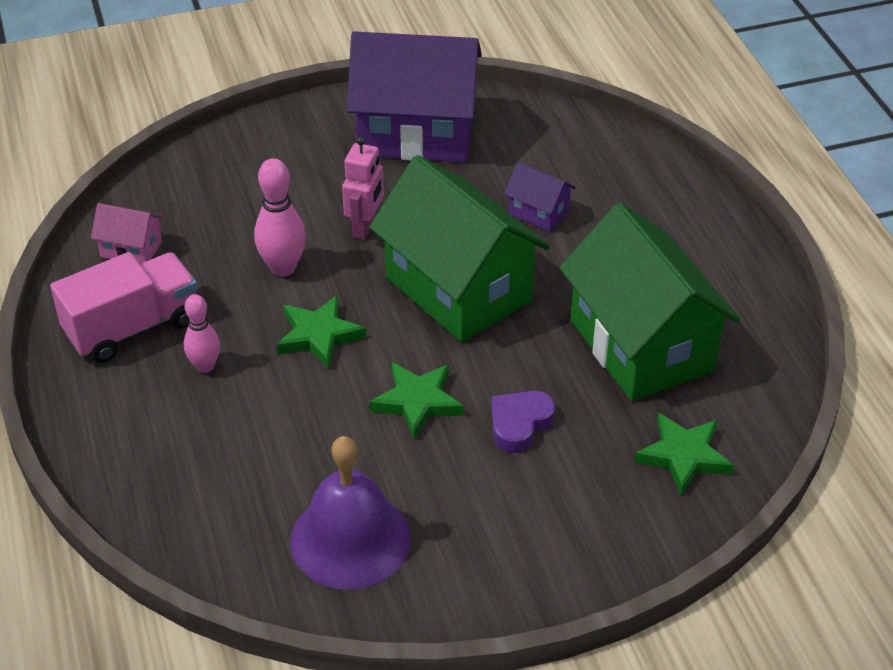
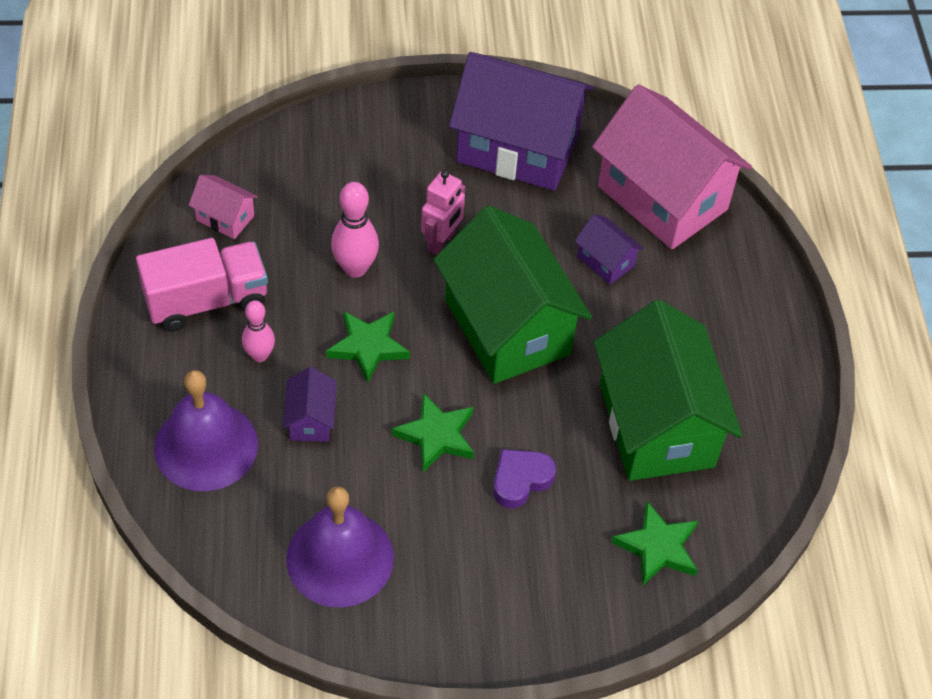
camera: 10 degrees right, 10 degrees up
(171, 463) = (206, 446): none -> purple bell
(278, 414) = (311, 419): none -> purple house
(575, 148) = (662, 198): none -> pink house

